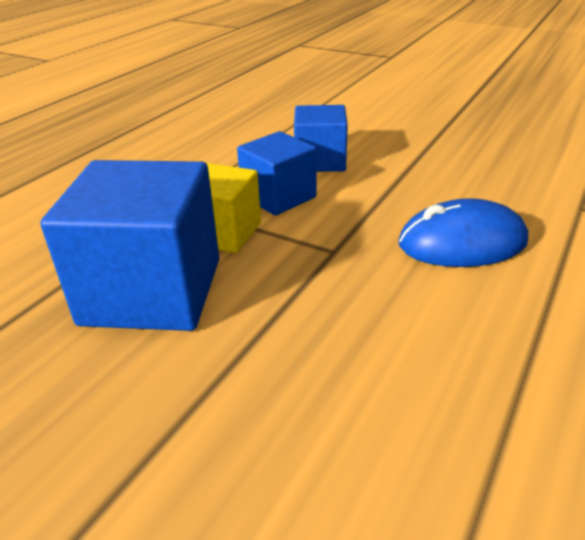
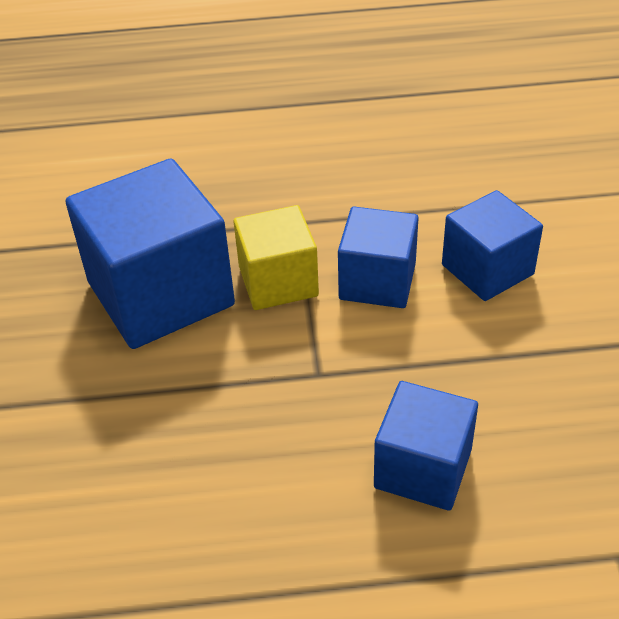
camera: 55 degrees right, 10 degrees up
(462, 243) = (423, 468): blue mouse -> blue cube

